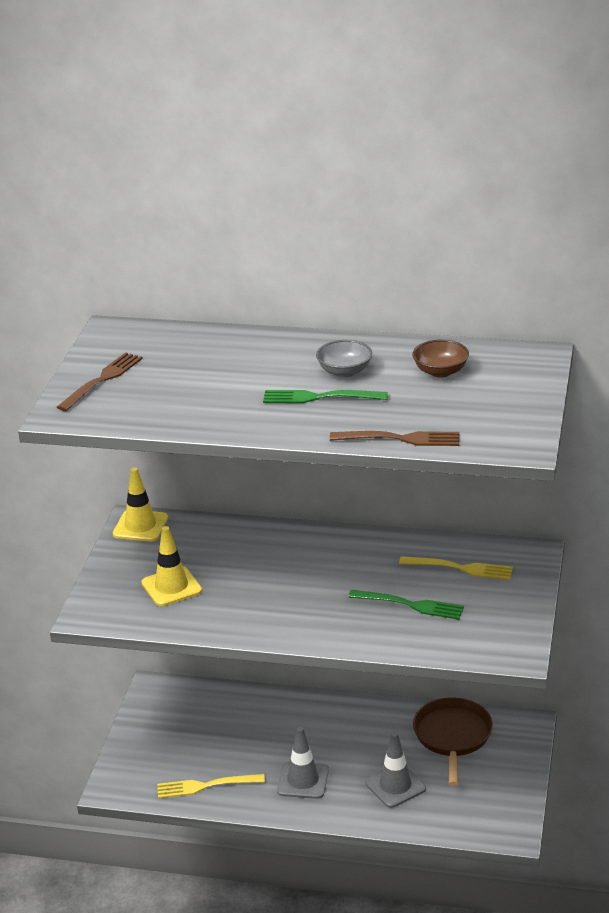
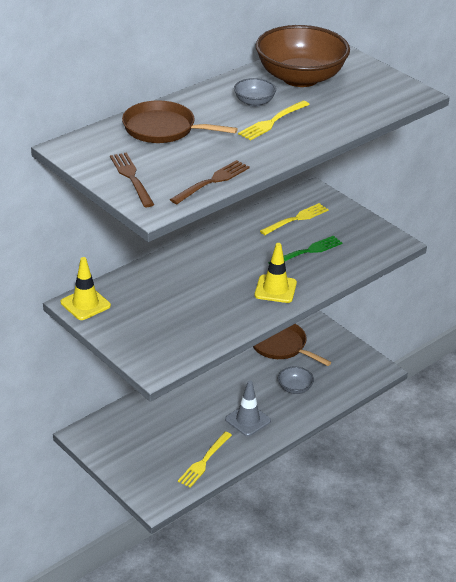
camera: 55 degrees left, 5 degrees up
(171, 587) = (171, 323): yellow traffic cone -> yellow traffic cone (275, 289)
(216, 353) = (163, 129): none -> brown pan
(319, 397) = (272, 122): green fork -> yellow fork
(395, 786) = (295, 388): grey traffic cone -> grey bowl
(400, 439) = (357, 120): brown fork -> brown fork (212, 181)
(440, 371) = (300, 78): brown bowl -> brown bowl, size x2.27

